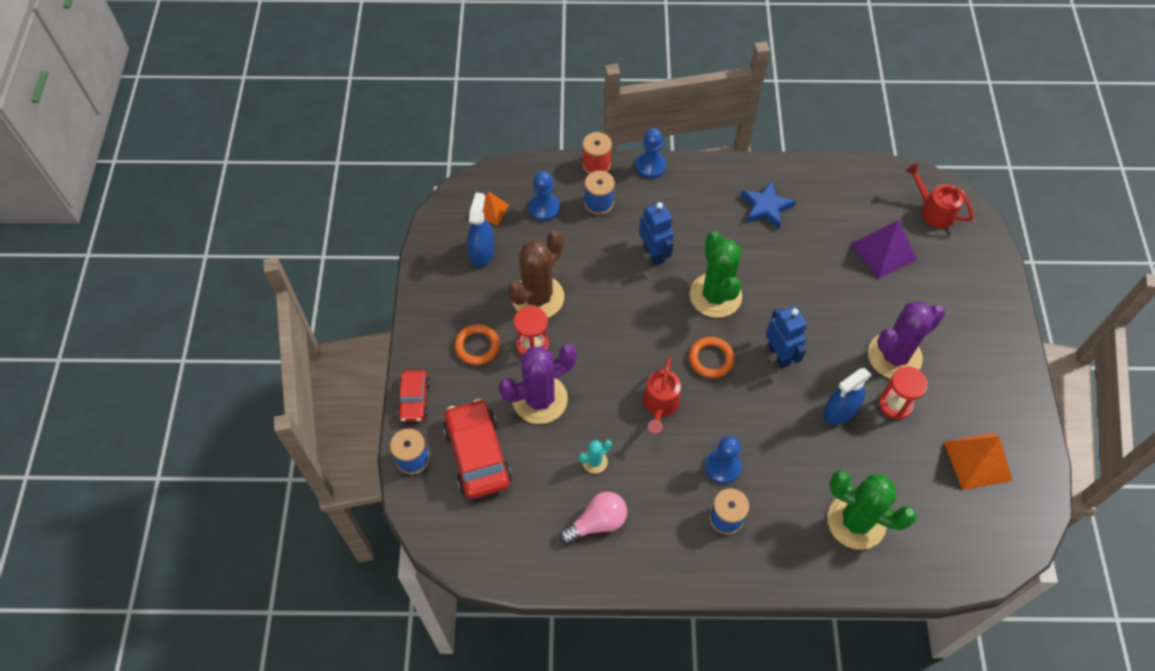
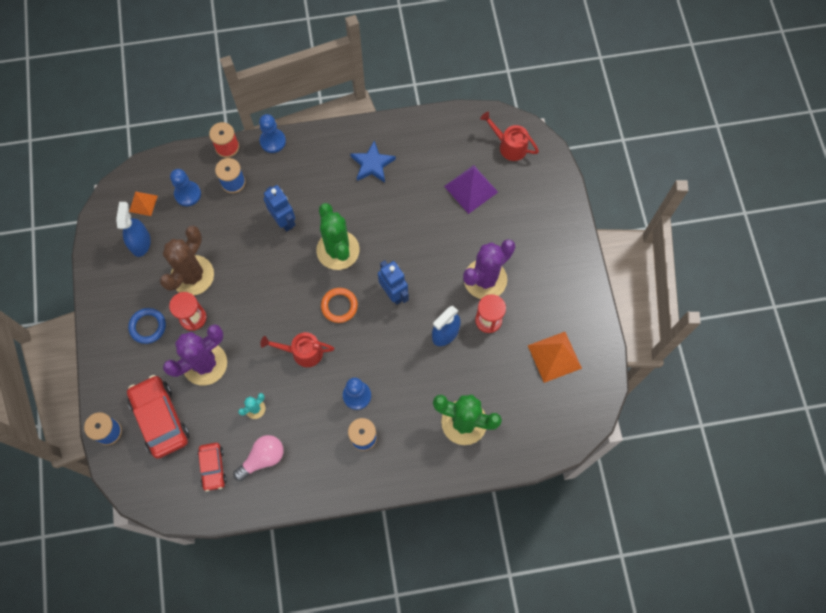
camera: 10 degrees left, 10 degrees up
(414, 399) = (102, 381): red car -> red car (213, 467)
(477, 346) = (148, 326): orange ring -> blue ring
(660, 405) = (302, 352): red watering can -> red watering can turned 90 degrees clockwise

